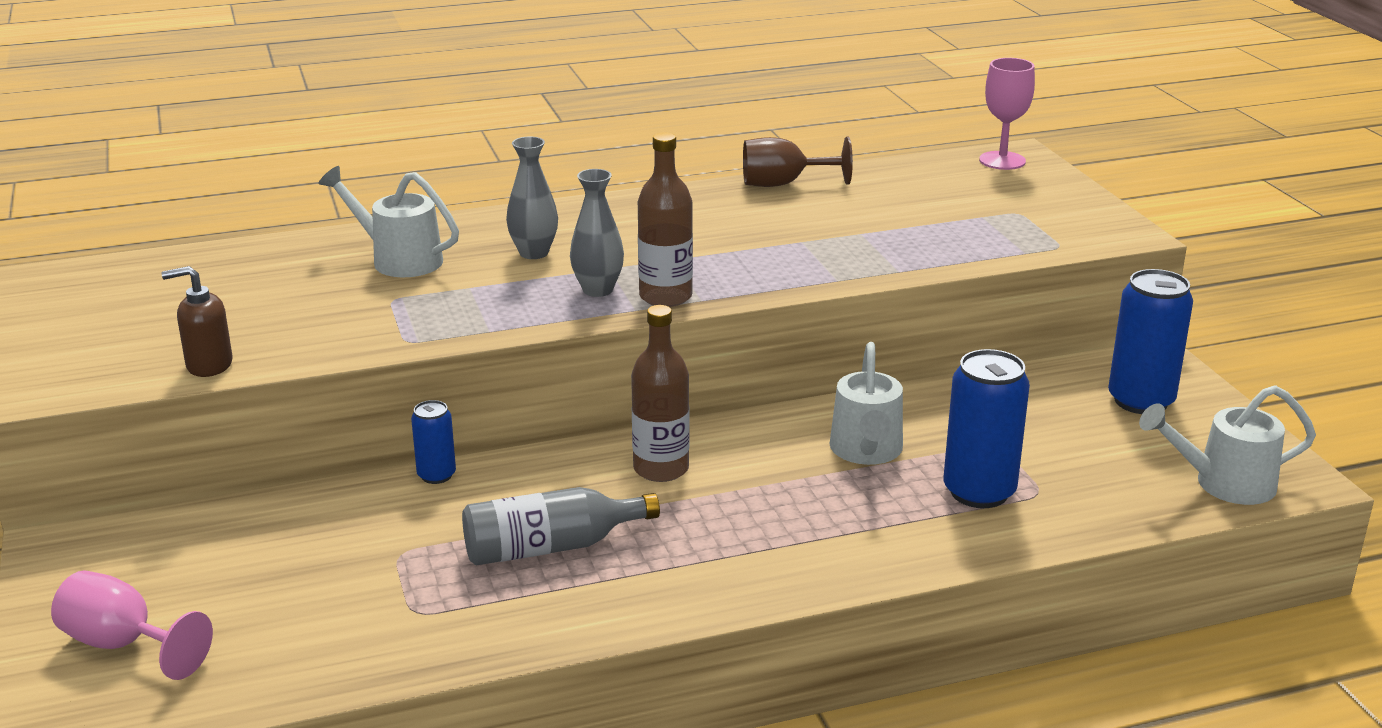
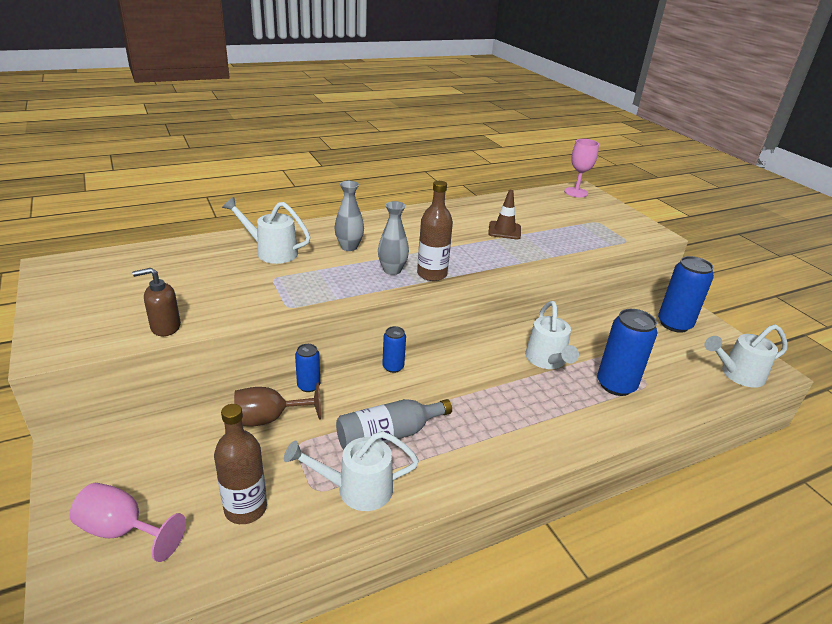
camera: 10 degrees left, 5 degrees up
(479, 614) = (356, 489): none -> white watering can
(586, 453) = (393, 367): none -> blue can
(661, 469) = (438, 376): brown bottle -> brown bottle (245, 508)
(783, 184) = (471, 205): brown goblet -> brown goblet (269, 419)
(828, 227) = (504, 230): none -> brown traffic cone

